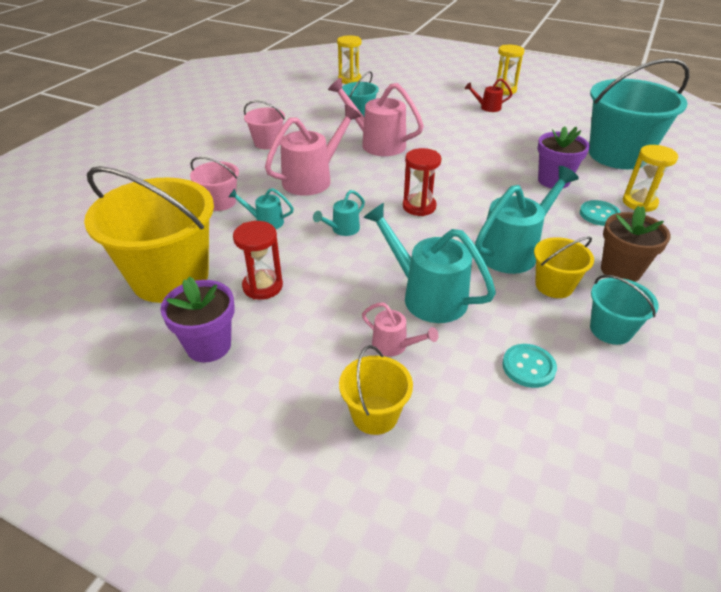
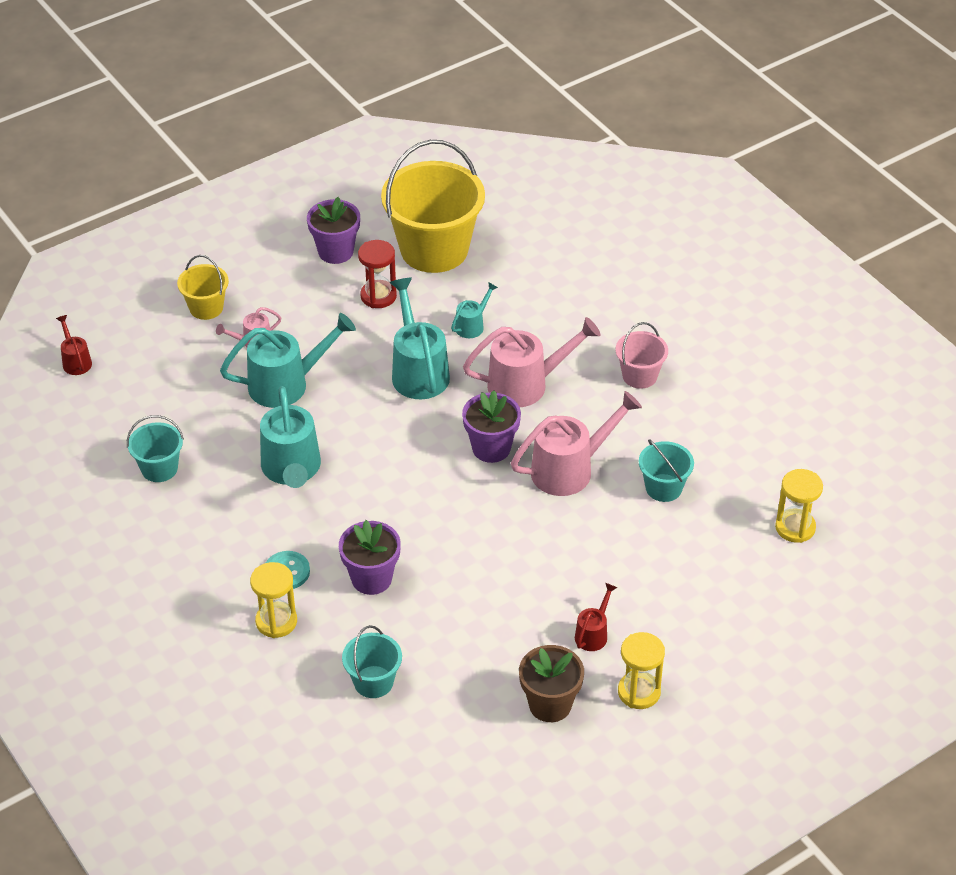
camera: 120 degrees right, 5 degrees up
(220, 202) = (532, 305): pink bucket -> none
(313, 179) = (527, 384): pink watering can -> pink watering can turned 90 degrees counterclockwise
(342, 229) = (418, 370): turquoise watering can -> turquoise watering can, size x1.98
(390, 174) = (491, 448): none -> purple flower pot
(419, 207) = (412, 441): red hourglass -> none
(528, 367) = (172, 400): turquoise button -> none
(554, 285) = (229, 468): yellow bucket -> none
(573, 503) = (75, 361): none -> red watering can
(618, 155) = (373, 682): turquoise bucket -> turquoise bucket, size x0.48
(620, 270) = (206, 525): brown flower pot -> brown flower pot (550, 704)

